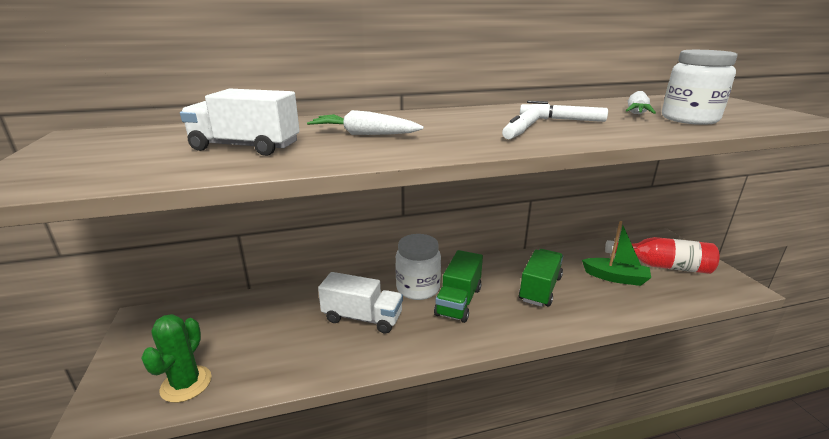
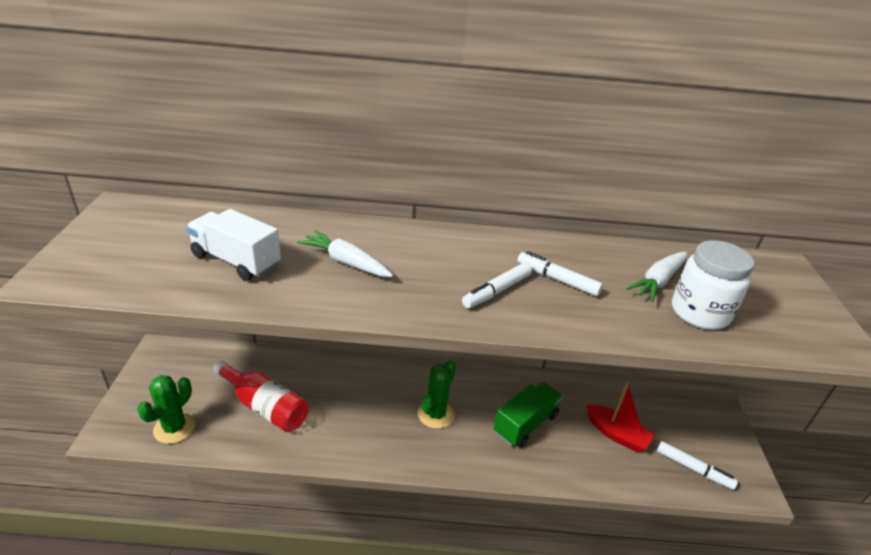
camera: 15 degrees right, 10 degrees up
(362, 318) = (338, 406): white truck -> none
(418, 288) = (405, 388): white jar -> none
(458, 301) = (436, 414): green truck -> green cactus
(615, 278) = (616, 434): green boat -> red boat
(663, 266) = (683, 435): red bottle -> red bottle (265, 406)
(690, 286) = (693, 469): none -> white marker

